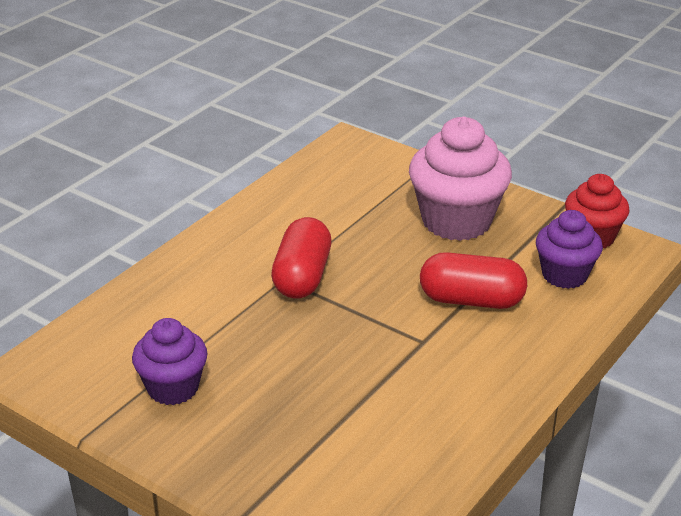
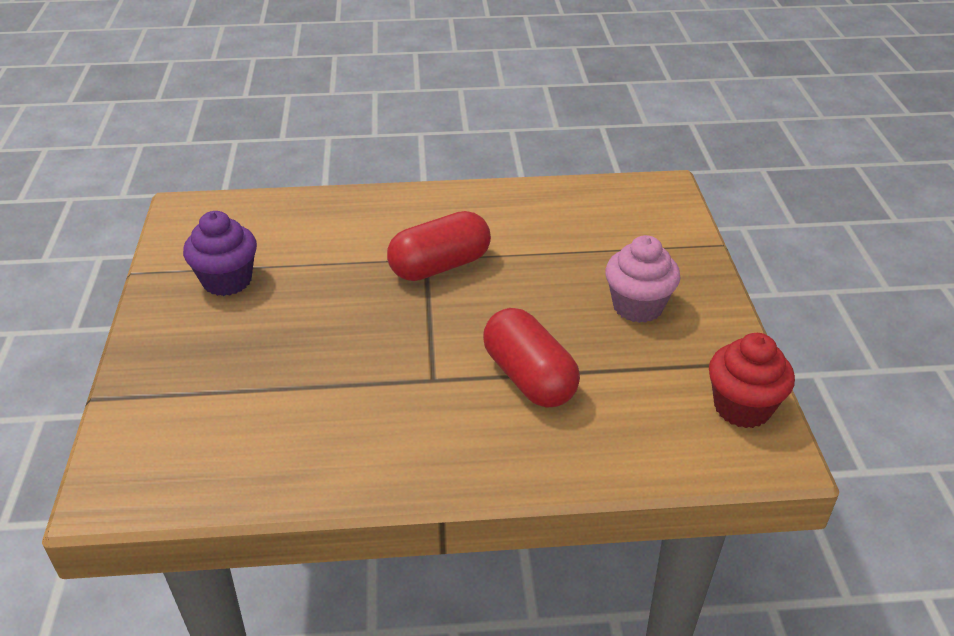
camera: 50 degrees right, 5 degrees up
(456, 221) = (637, 306): pink cupcake -> pink cupcake, size x0.61
(564, 275) = (650, 419): purple cupcake -> none

